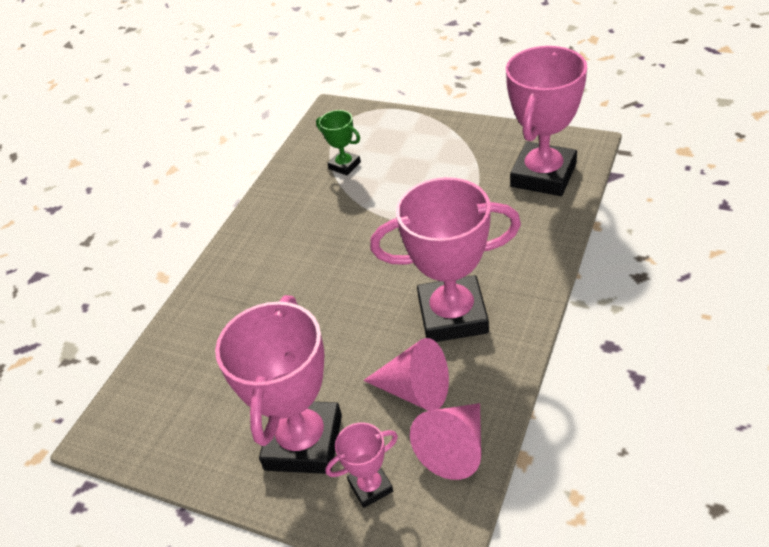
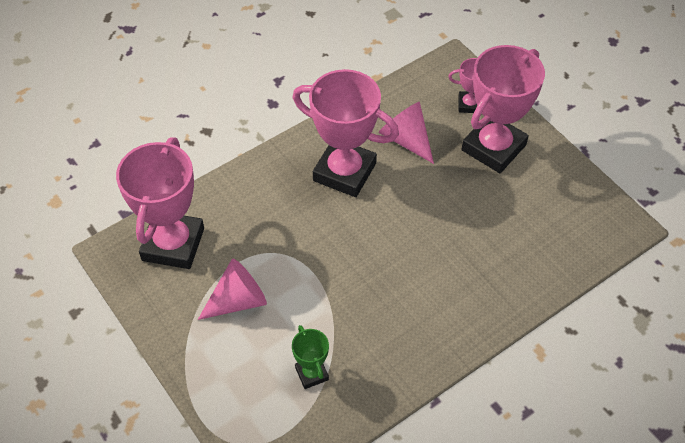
camera: 155 degrees left, 10 degrees up
(455, 448) = (409, 97): pink cone -> pink cone (238, 300)
(543, 175) = (173, 244): pink trophy -> pink trophy turned 45 degrees counterclockwise

